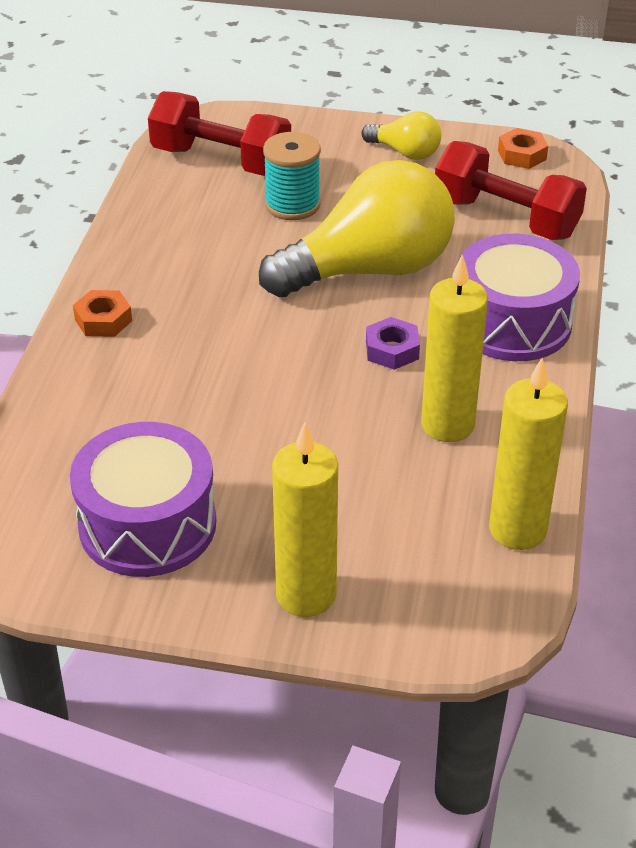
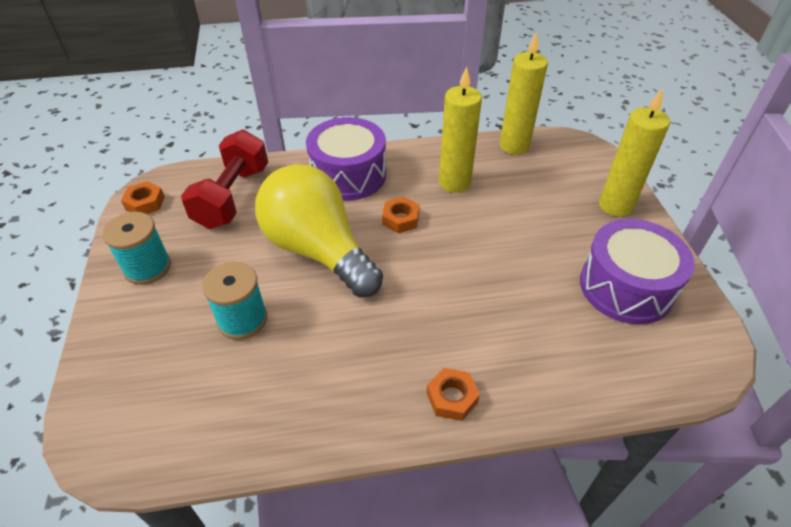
camera: 110 degrees left, 5 degrees up
(221, 161) = (176, 398): red dumbbell -> none
(392, 350) = (400, 219): purple nut -> orange nut
(405, 152) = (147, 267): yellow light bulb -> turquoise spool

